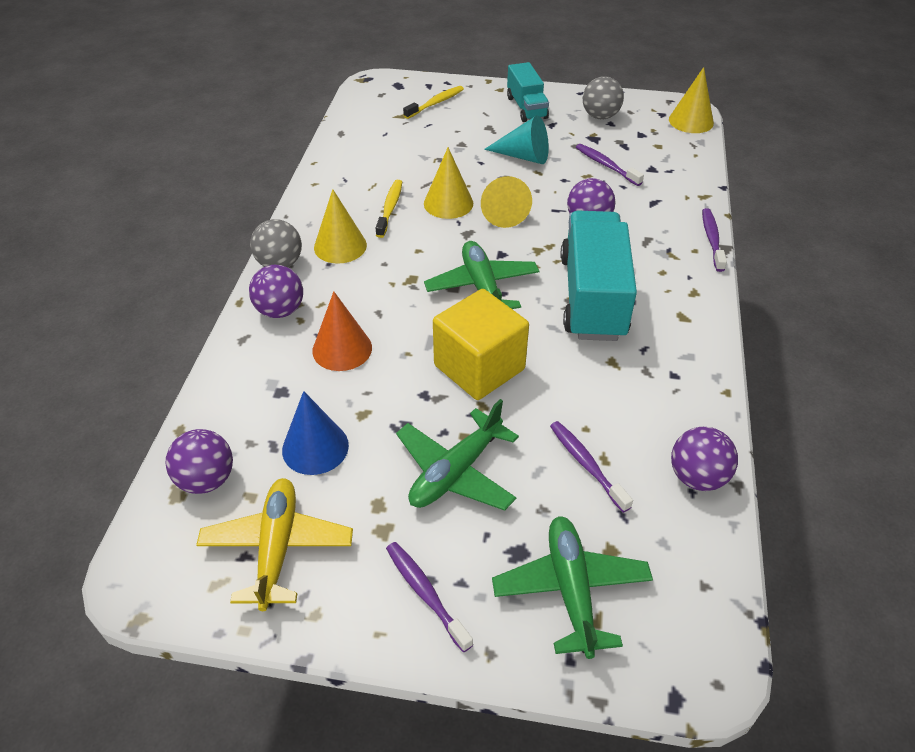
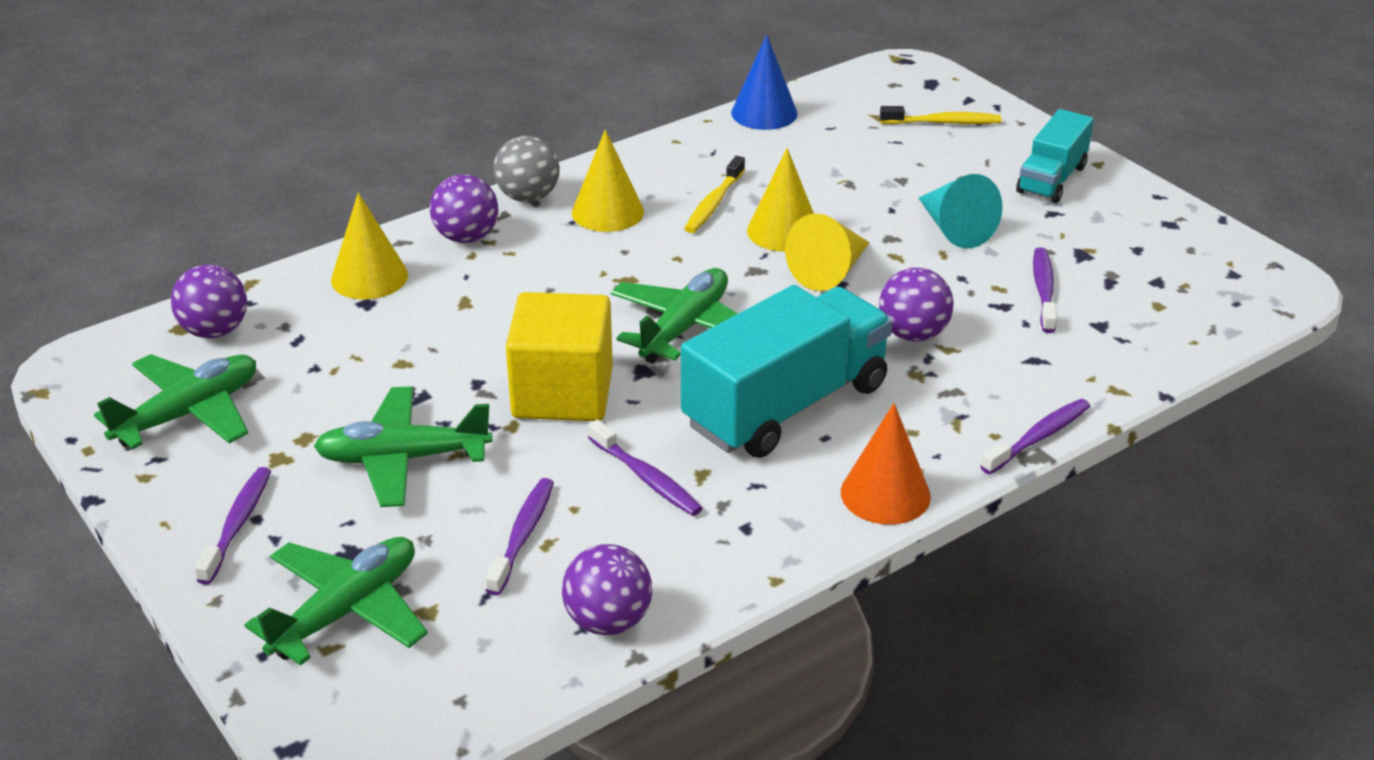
camera: 45 degrees right, 10 degrees down
(277, 548) = (189, 413): yellow plane -> green plane
(315, 447) = (325, 362): blue cone -> blue cone (764, 113)
(342, 349) = (468, 301): orange cone -> orange cone (885, 494)
(390, 208) = (713, 203): yellow toothbrush -> yellow toothbrush turned 150 degrees clockwise
(592, 384) = (647, 478): none -> purple toothbrush
(600, 116) = (1136, 235): grey ball -> none
(691, 121) = (1262, 302): yellow cone -> yellow cone (369, 277)

